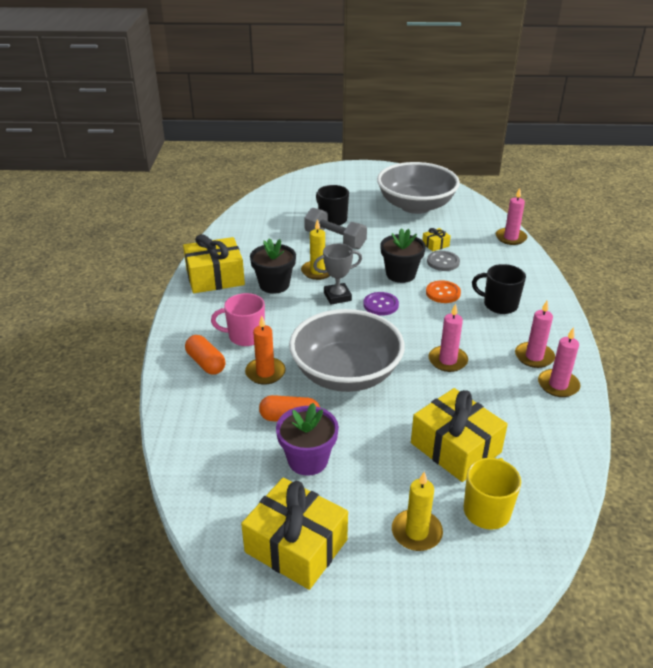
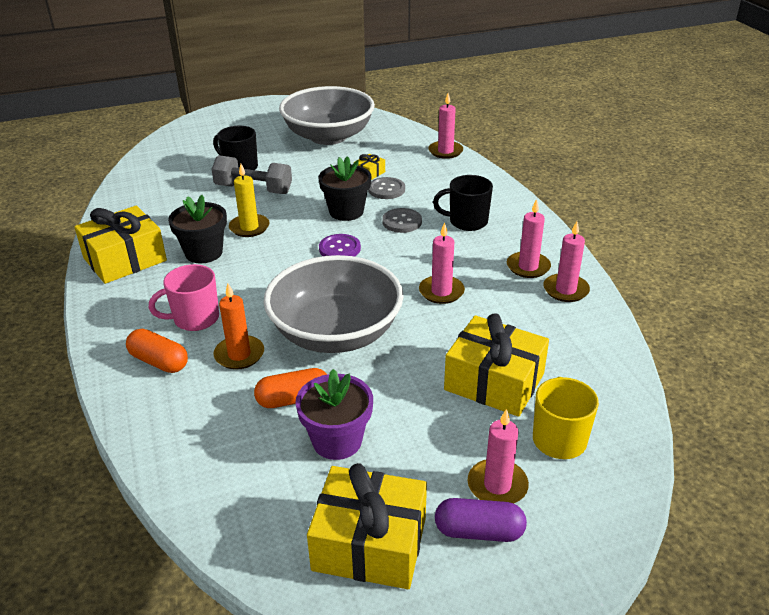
camera: 20 degrees left, 0 degrees up
(337, 296) = (285, 250): grey trophy -> none
(384, 563) = (479, 531): none -> purple capsule
(416, 532) = (497, 485): yellow candle -> pink candle
(443, 293) = (402, 222): orange button -> grey button

